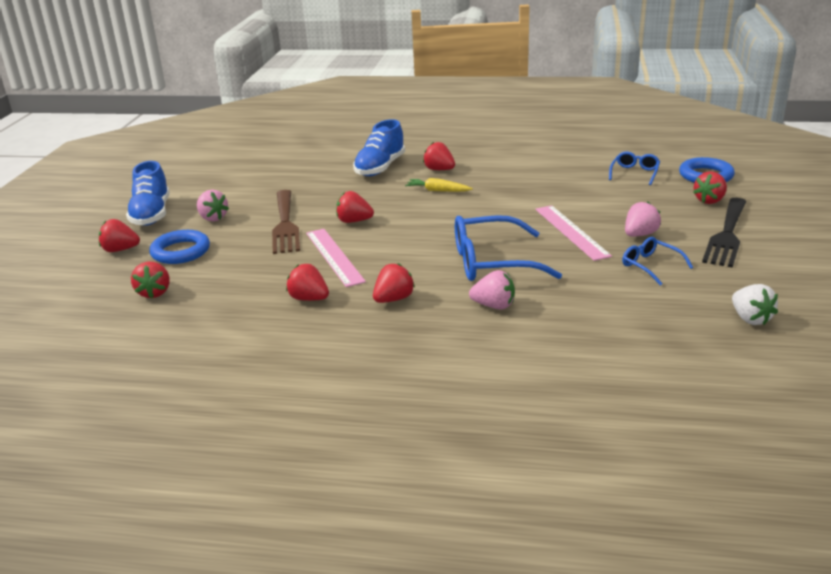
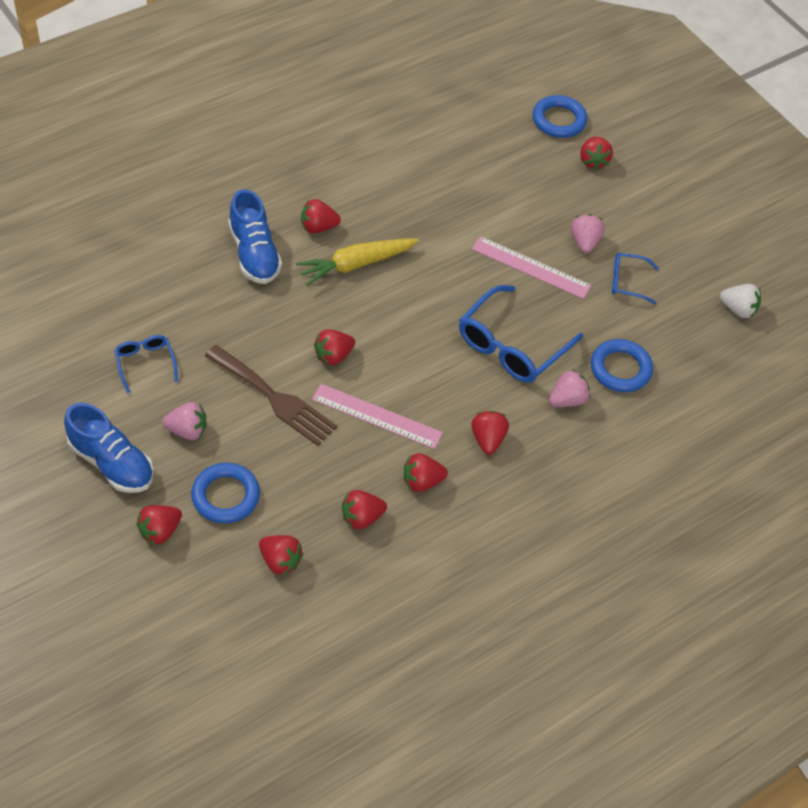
camera: 50 degrees left, 25 degrees up
(238, 297) = (362, 517): none -> red strawberry
(438, 191) = (356, 264): yellow carrot -> yellow carrot, size x1.63
(570, 308) = (620, 369): none -> blue ring
(634, 173) = (499, 144): blue glasses -> blue glasses (145, 363)
(727, 235) = (644, 208): black fork -> none

